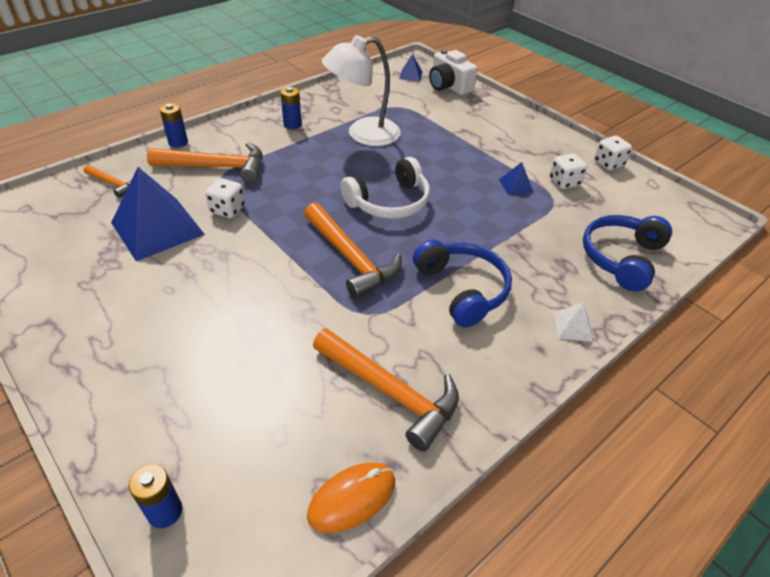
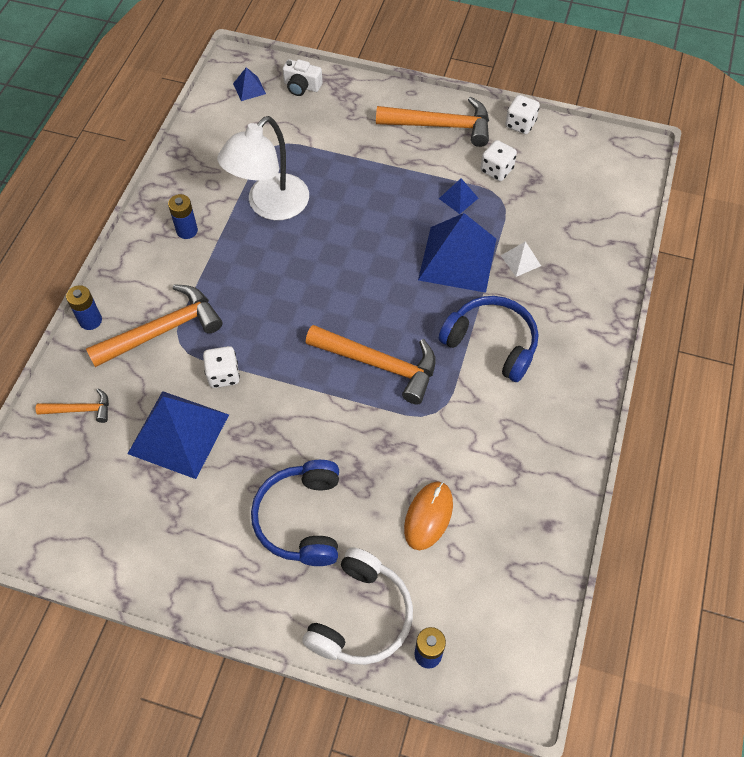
camera: 30 degrees left, 15 degrees up
(352, 498) = (540, 564): orange mouse -> orange mouse (428, 516)
(389, 202) = (363, 281): white headphones -> white headphones (361, 616)
(390, 392) = (505, 470): orange hammer -> orange hammer (441, 126)
(449, 86) = (302, 86): white camera -> white camera, size x0.66
(481, 221) = (457, 259): none -> blue pyramid
(573, 326) = (595, 330): white pyramid -> white pyramid (520, 260)
(621, 258) = (591, 237): blue headphones -> blue headphones (301, 519)

